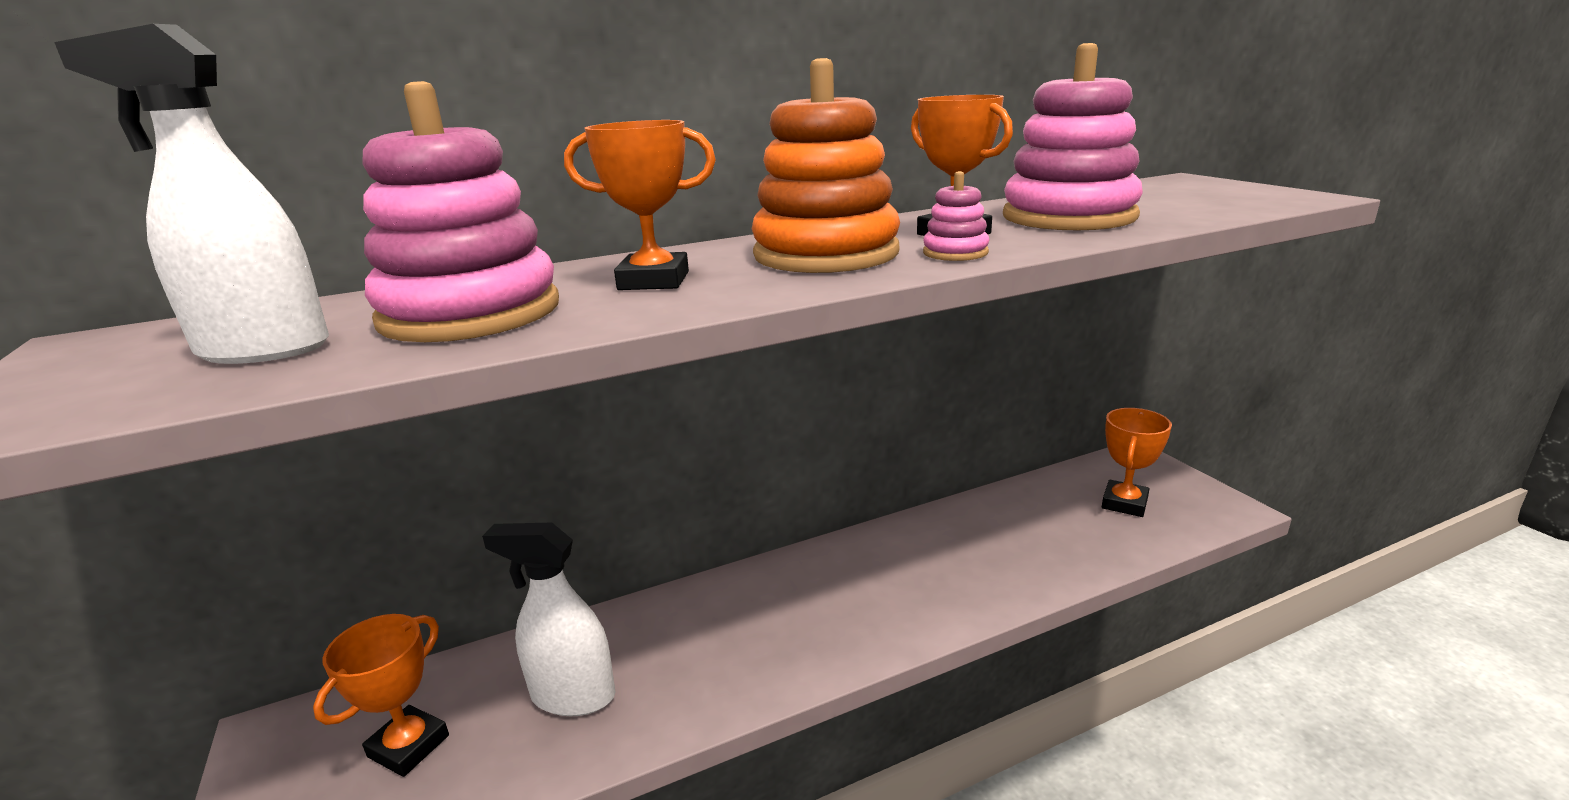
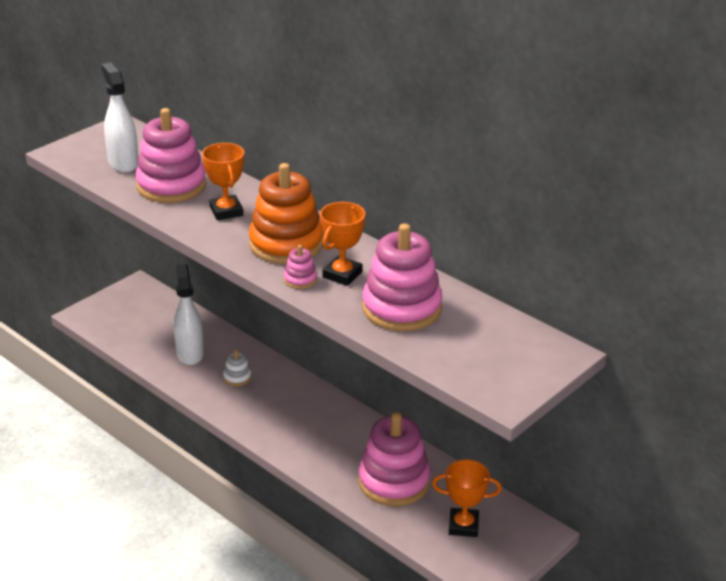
camera: 65 degrees right, 10 degrees up
(409, 746) = (146, 323): orange trophy -> none
(693, 644) = (237, 377): none -> white stacking toy
(1026, 537) = (394, 481): none -> pink stacking toy

